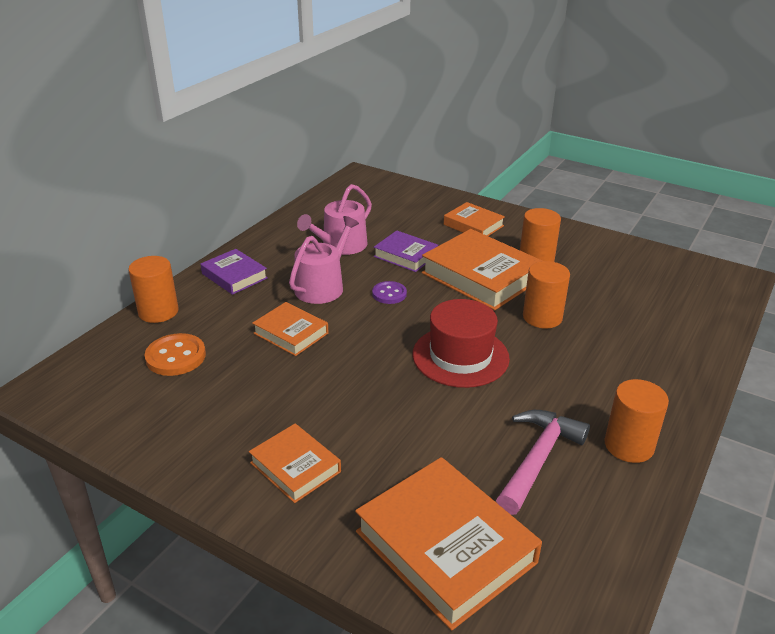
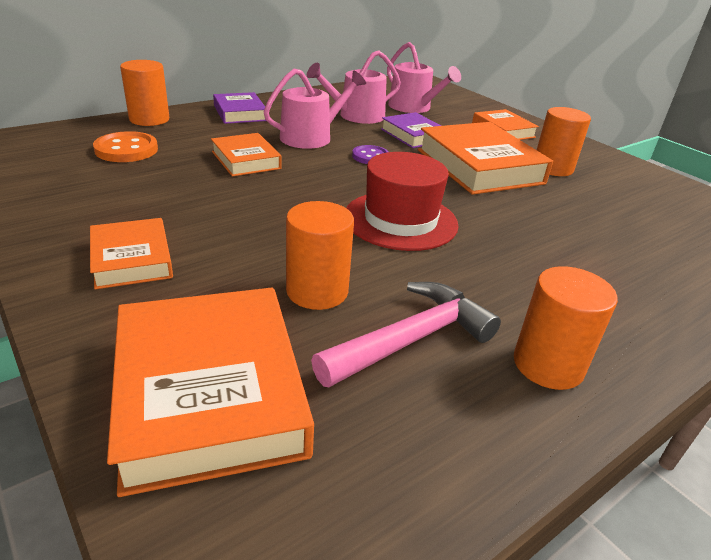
camera: 20 degrees right, 0 degrees up
(381, 218) = (413, 107): none -> pink watering can
(542, 317) = (523, 213): orange cylinder -> orange cylinder (317, 291)

